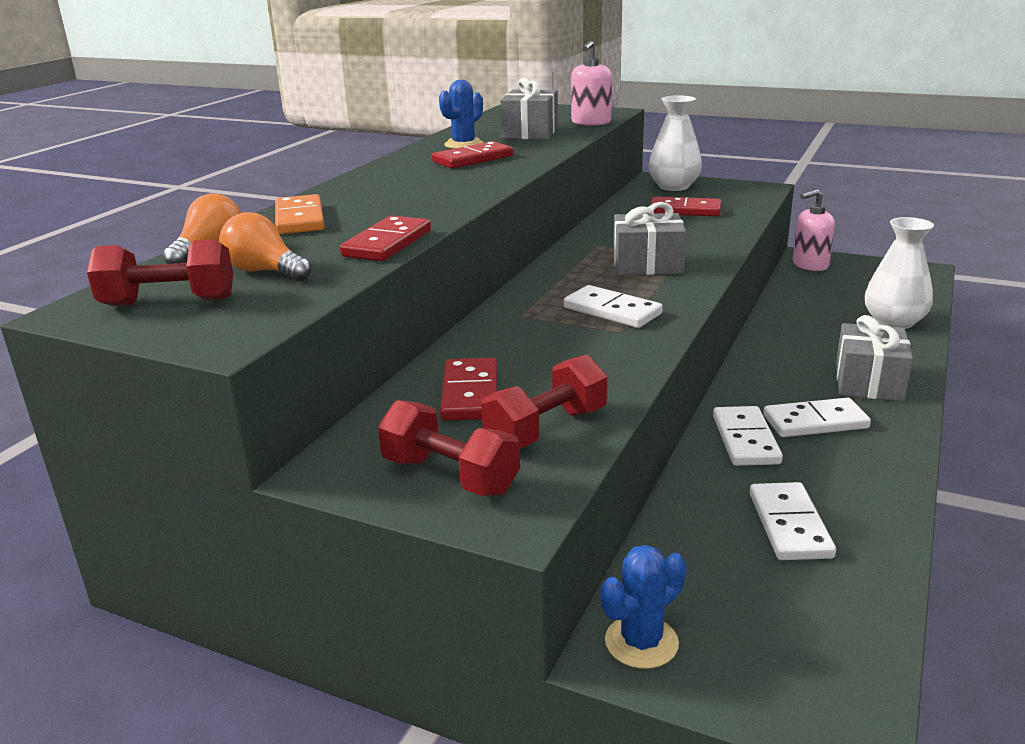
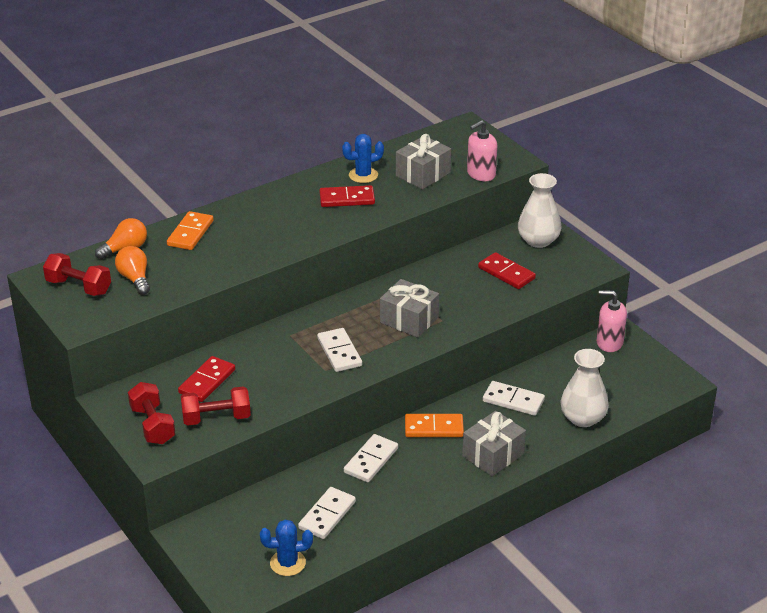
camera: 30 degrees right, 10 degrees up
(387, 243) = (209, 277): red domino -> none
(641, 642) = (199, 534): blue cactus -> blue cactus (287, 563)
(764, 382) = (434, 428): none -> orange domino
(815, 422) = (422, 467): white domino -> white domino (513, 401)

